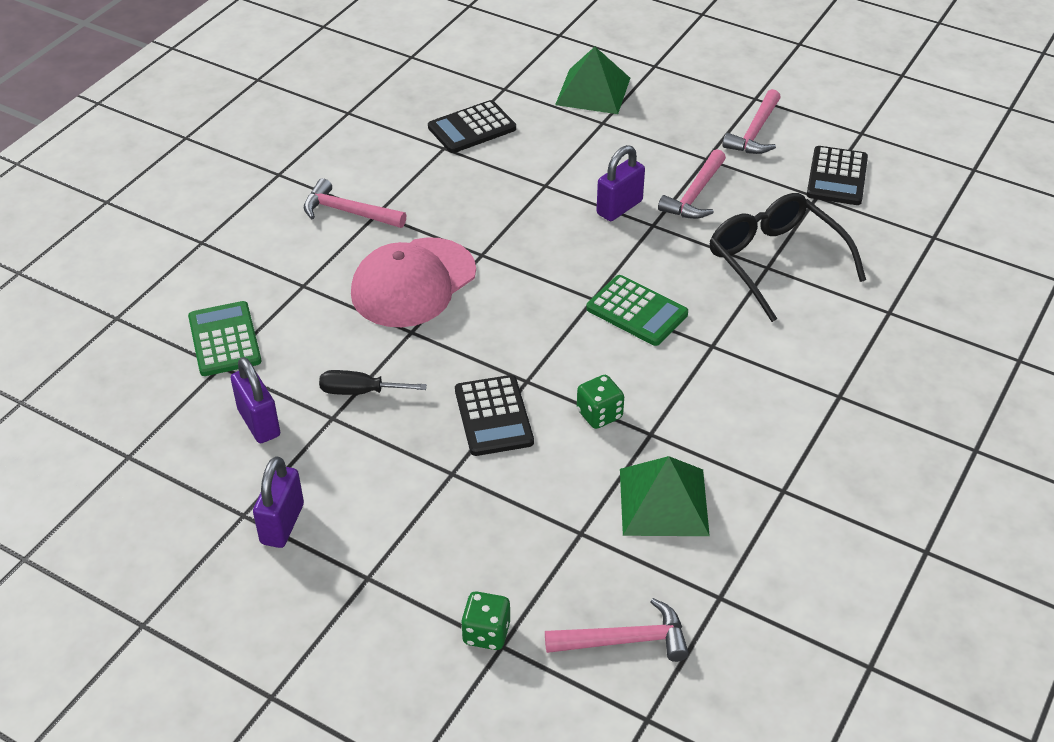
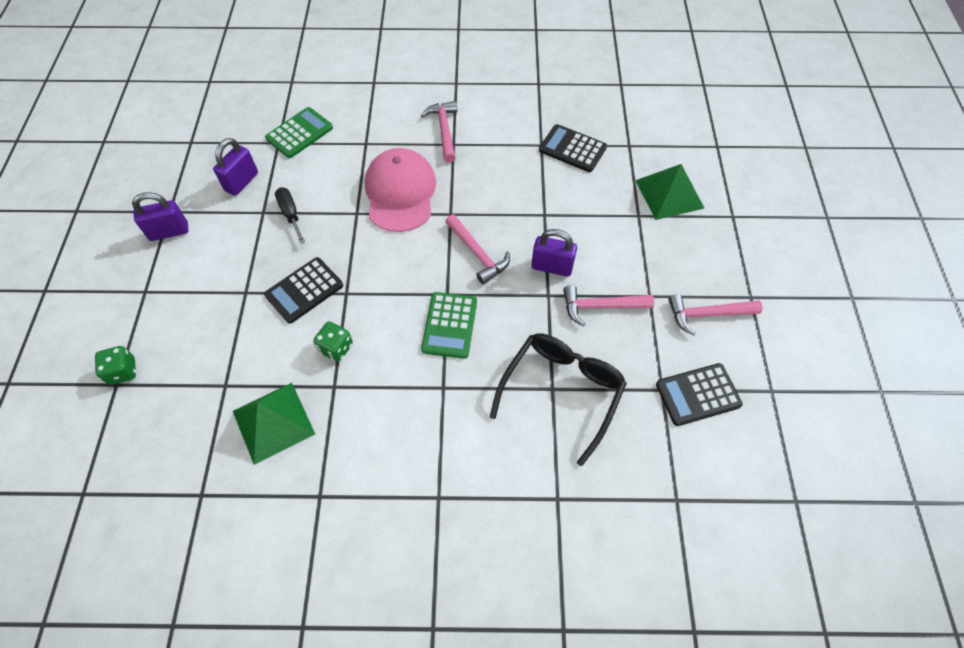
camera: 60 degrees right, 15 degrees up
(413, 283) = (400, 193): pink cap -> pink cap turned 75 degrees clockwise
(625, 640) = (143, 452): pink hammer -> pink hammer (478, 254)

